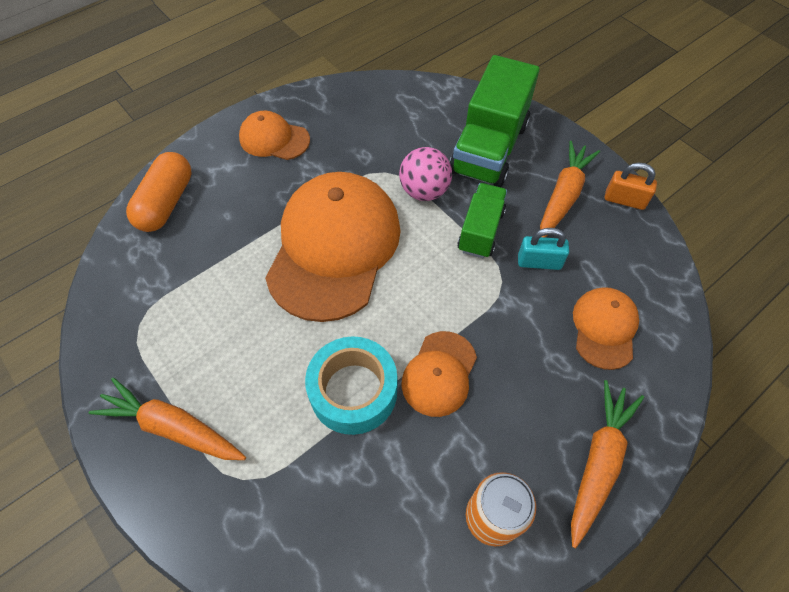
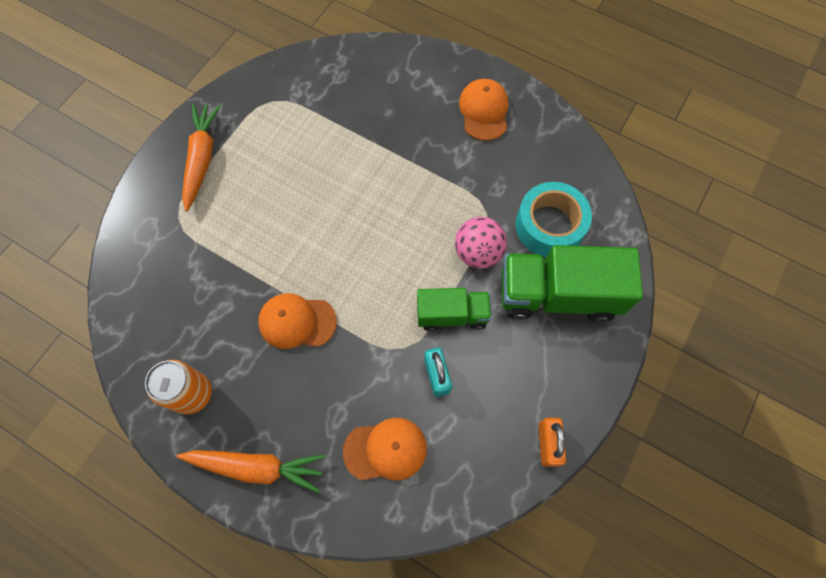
camera: 70 degrees right, 10 degrees up
(166, 203) = (383, 66): orange capsule -> none
(334, 247) = (387, 202): orange cap -> none
(353, 391) = (263, 264): turquoise tape -> turquoise tape (549, 226)
(563, 196) = (527, 381): orange carrot -> none

